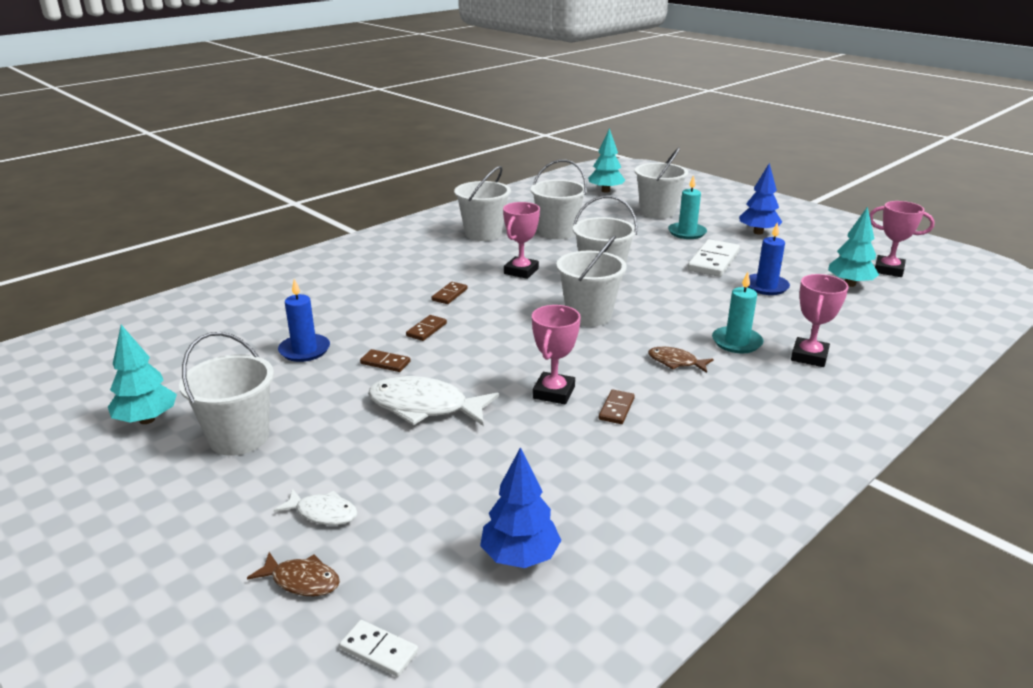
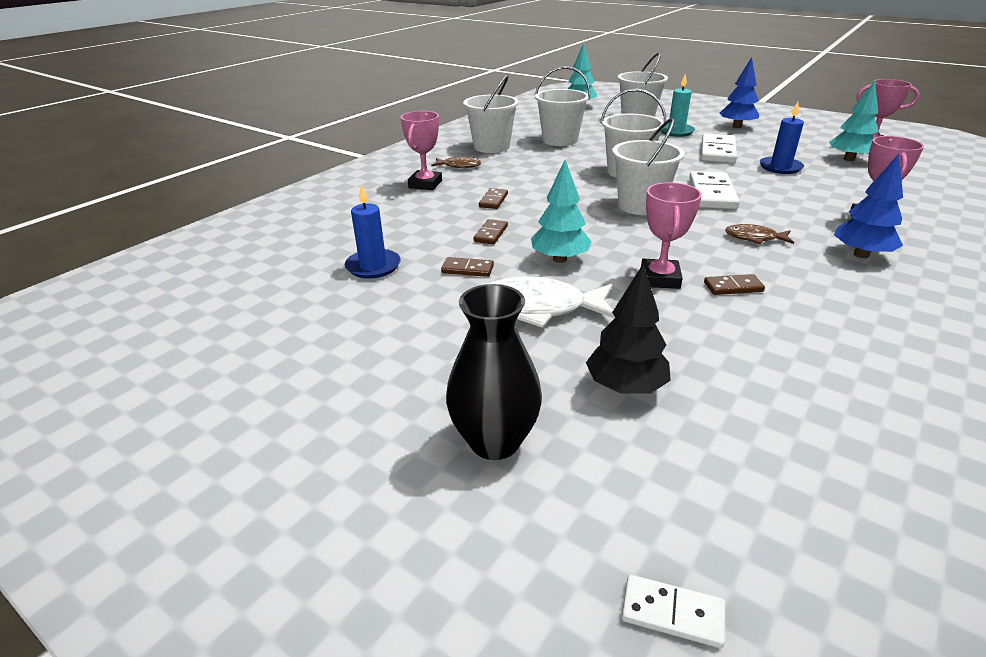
camera: 10 degrees left, 5 degrees up
(147, 420) = (225, 360): turquoise tree -> turquoise tree (559, 259)
(239, 437) = (347, 366): white bucket -> none
(302, 581) = (518, 532): brown fish -> brown fish (459, 166)
(323, 513) = (494, 441): white fish -> black vase
(455, 485) = (625, 387): none -> black tree
(520, 556) = (753, 459): blue tree -> blue tree (861, 255)
(521, 271) = (549, 174): pink trophy -> pink trophy (425, 184)
(616, 409) = (733, 287): brown domino -> brown domino turned 75 degrees clockwise
(670, 310) = (712, 194): none -> white domino
(736, 342) = (795, 215): turquoise candle -> none

